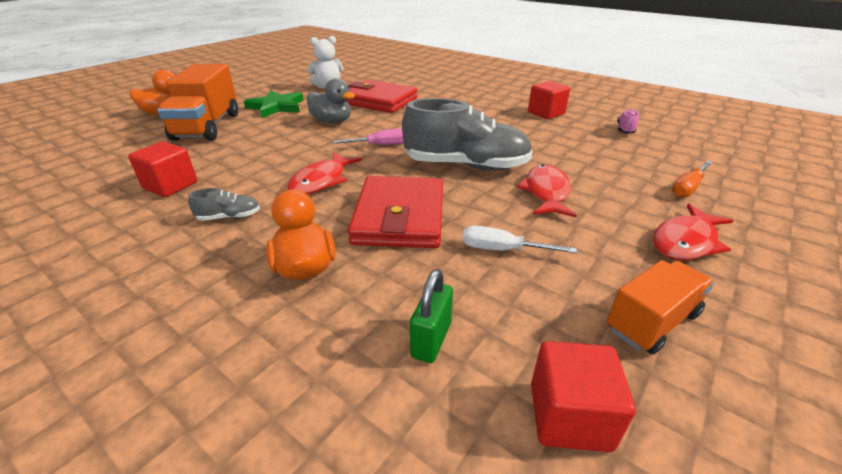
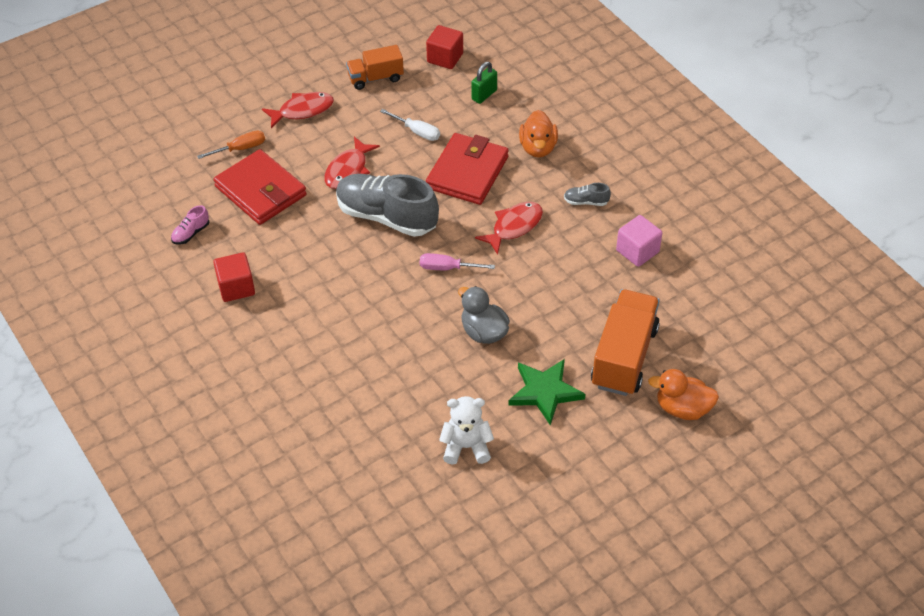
camera: 160 degrees left, 15 degrees up
(170, 185) = (637, 251): red cube -> pink cube
(379, 101) = (411, 375): red wallet -> red wallet (260, 191)

